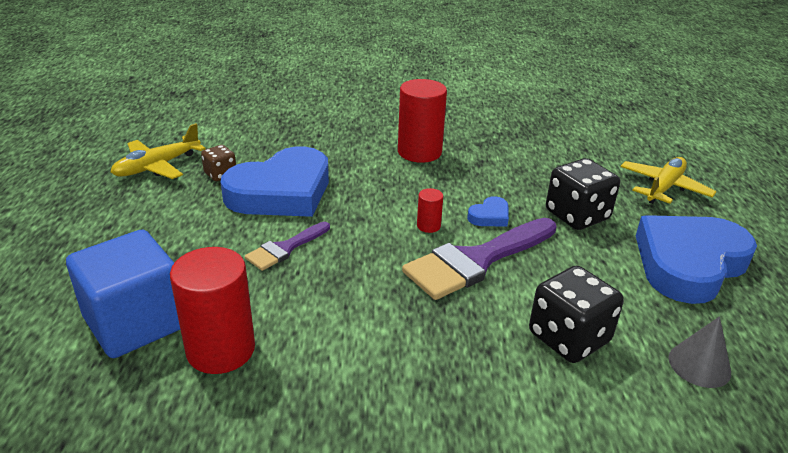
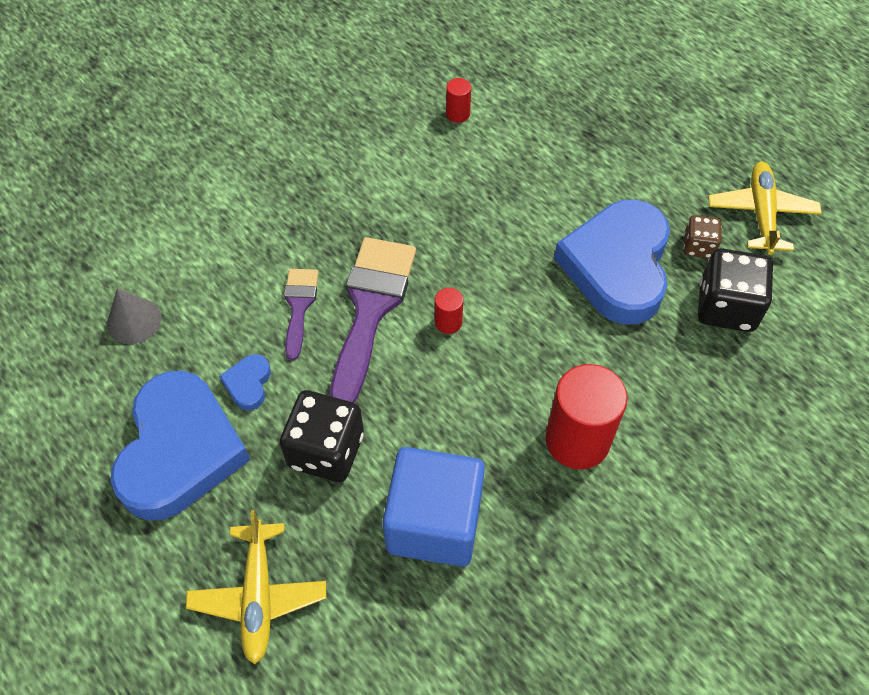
camera: 140 degrees right, 25 degrees up
(136, 322) = (531, 93): blue cube -> blue cube (434, 522)
(221, 350) = (458, 114): red cylinder -> red cylinder, size x0.46
(285, 248) = (527, 210): purple brush -> purple brush (299, 306)
(490, 216) = (407, 380): blue heart -> blue heart (248, 384)
(569, 338) = (243, 279): black dice -> black dice (726, 307)

